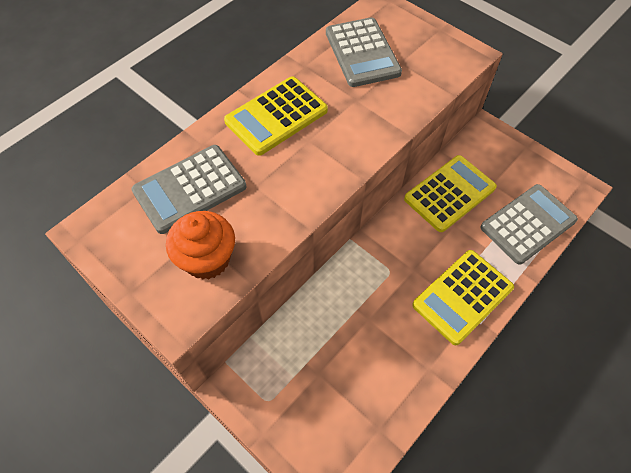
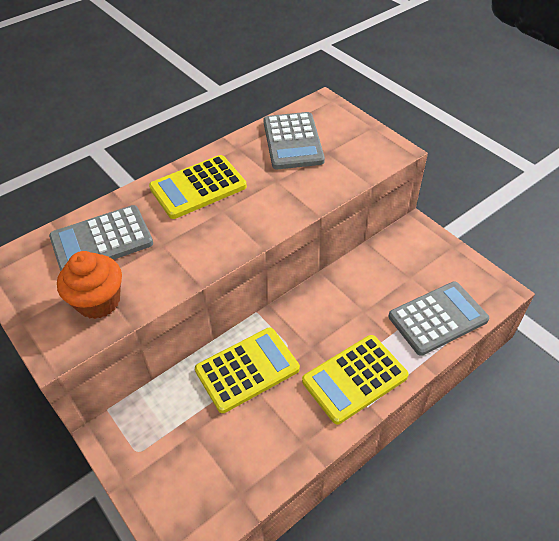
camera: 10 degrees right, 10 degrees down
(449, 194) = (365, 281): yellow calculator -> yellow calculator (247, 370)

